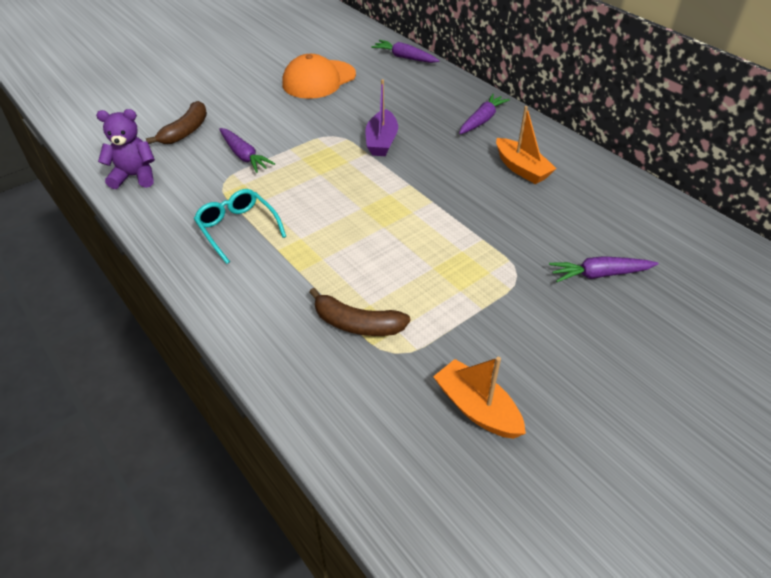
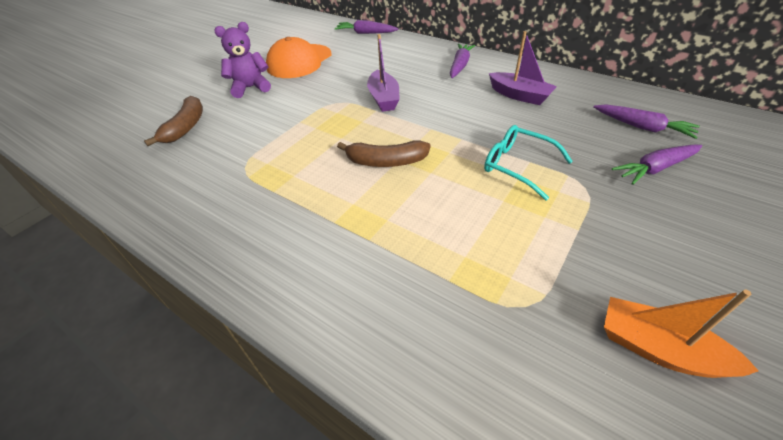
camera: 15 degrees left, 0 degrees up
(135, 176) = (142, 182): purple teddy bear -> purple teddy bear (250, 88)
(238, 229) = (280, 210): turquoise glasses -> turquoise glasses (518, 166)
(244, 156) = (256, 137): purple carrot -> purple carrot (642, 127)
(357, 324) = (465, 283): brown banana -> brown banana (386, 162)
(521, 169) = (519, 95): orange boat -> purple boat

